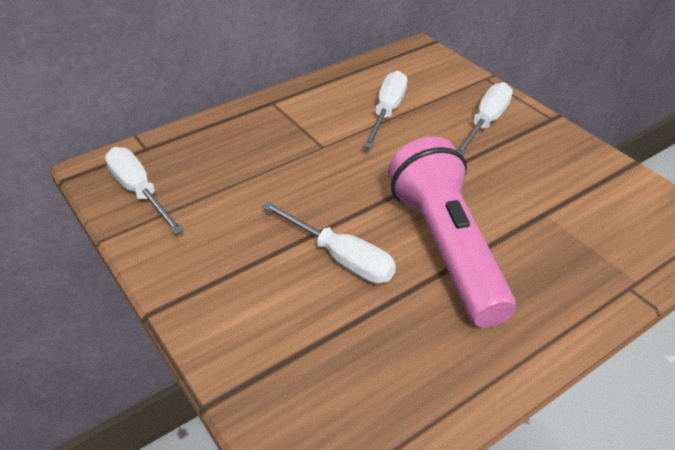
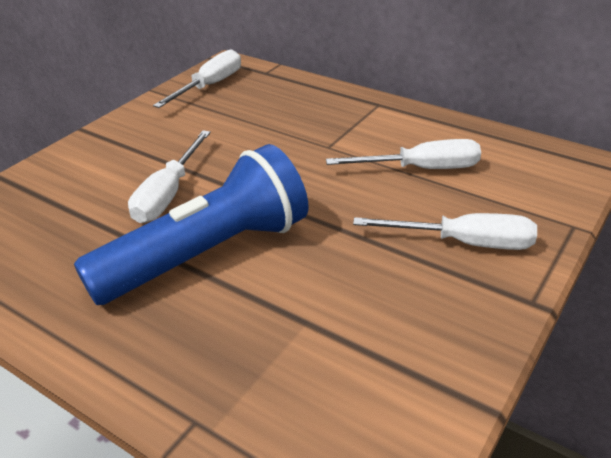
camera: 70 degrees right, 5 degrees down
(446, 248) = (207, 254): pink flashlight -> blue flashlight

